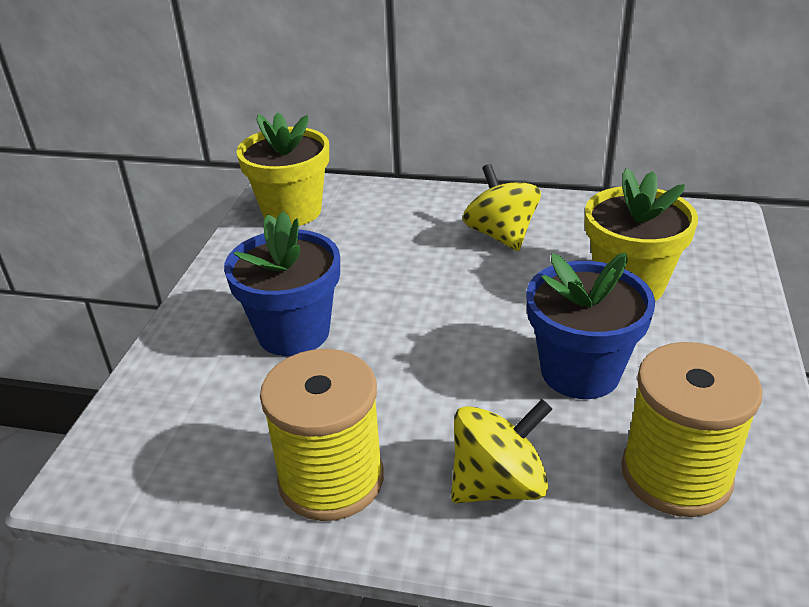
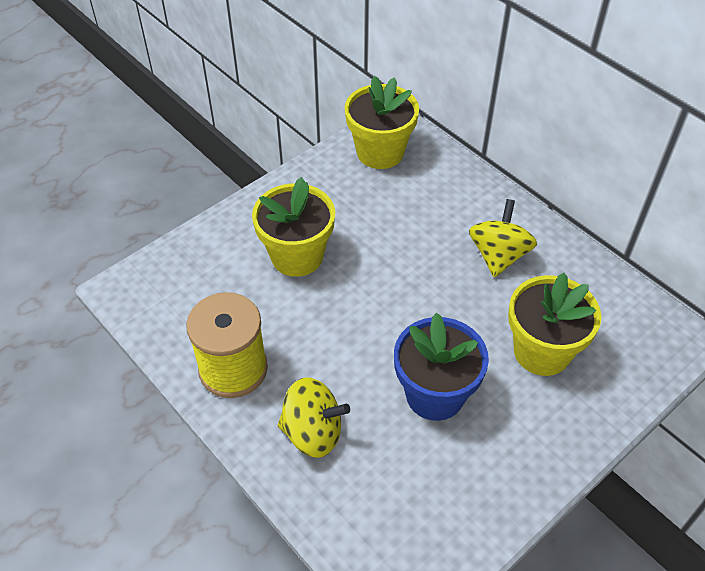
camera: 35 degrees right, 15 degrees up
(293, 332) = (297, 256): blue flower pot -> yellow flower pot
(676, 475) = (415, 497): yellow spool -> none

